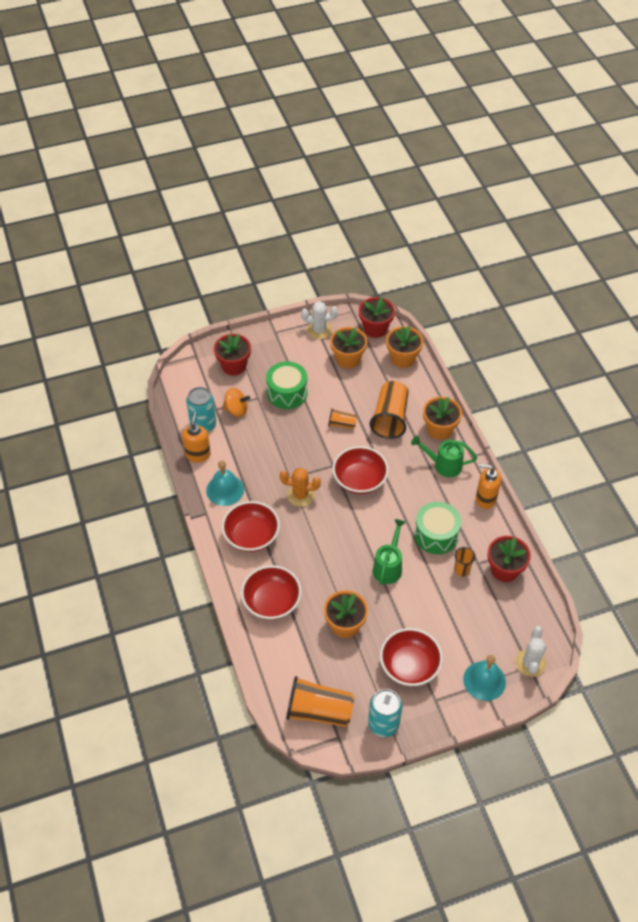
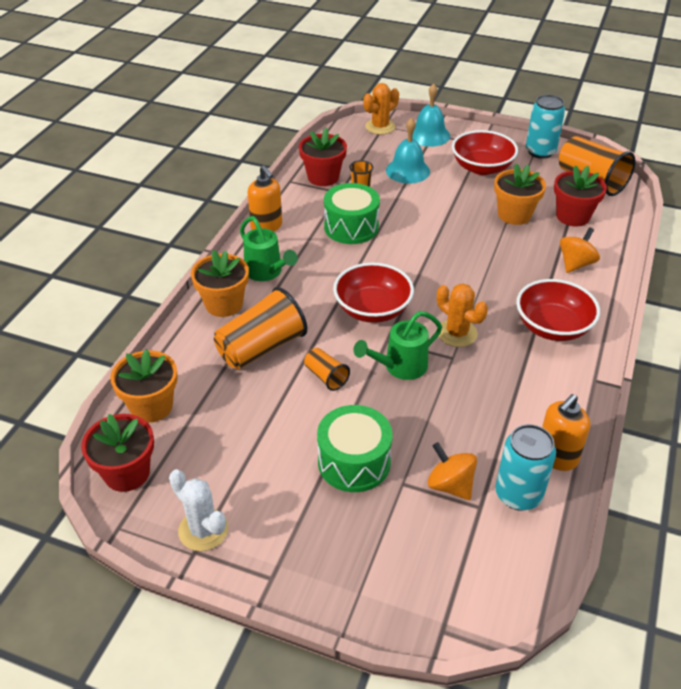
camera: 140 degrees left, 10 degrees down
(225, 490) = (549, 391): turquoise bell -> turquoise bell (407, 171)
(234, 366) = (393, 561): red flower pot -> red flower pot (572, 216)
(271, 601) = (575, 264): red bowl -> orange spinning top
(348, 359) = (219, 454): orange flower pot -> none
(388, 566) = (426, 230): green watering can -> green watering can (400, 367)
(530, 663) = (380, 127): white cactus -> orange cactus

